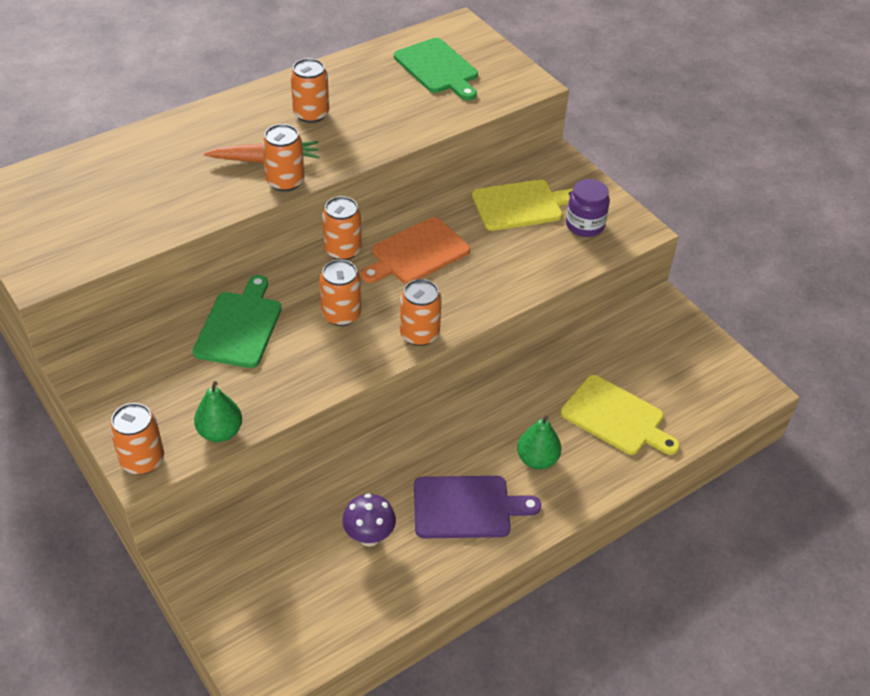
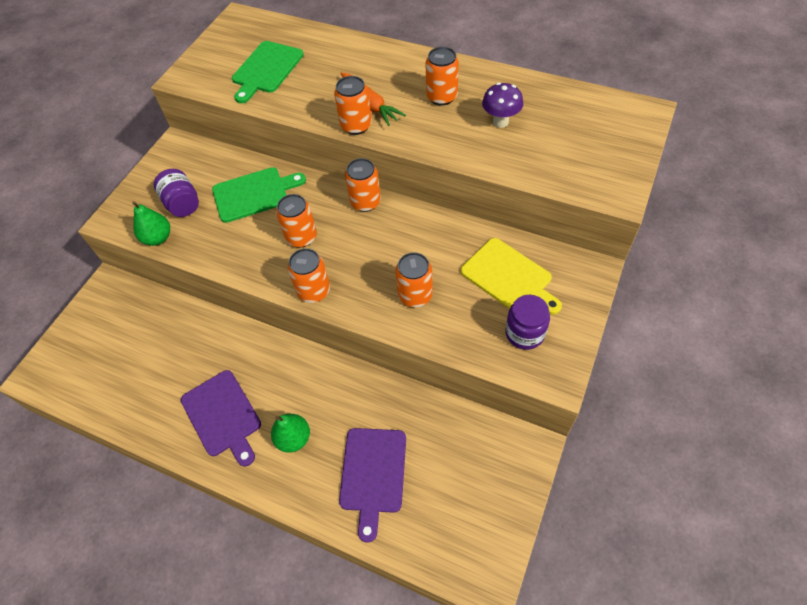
camera: 65 degrees right, 10 degrees up
(142, 460) = (116, 217): orange can -> orange can (415, 295)
(188, 391) = (182, 204): none -> purple jar
(369, 537) = (167, 371): purple mushroom -> purple mushroom (500, 122)
(417, 253) = (397, 243): orange cutting board -> none
(438, 68) = (572, 130): green cutting board -> green cutting board (266, 69)
(616, 417) = (373, 474): yellow cutting board -> purple cutting board

